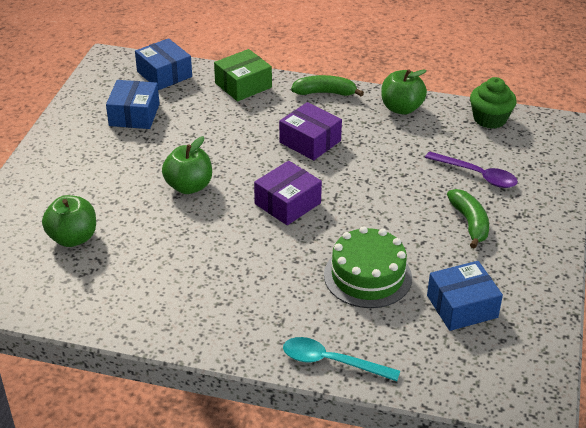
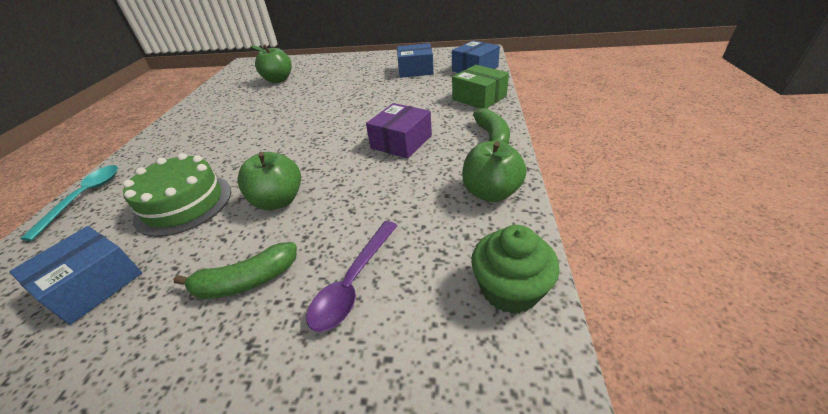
camera: 85 degrees right, 0 degrees up
(189, 186) = (330, 102): green apple -> green apple (278, 201)
(287, 203) = (304, 145): purple box -> none
(462, 306) = (93, 285): blue box -> blue box turned 60 degrees clockwise

